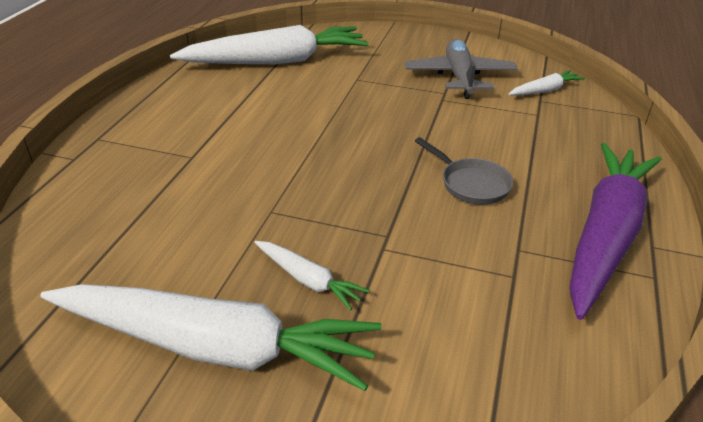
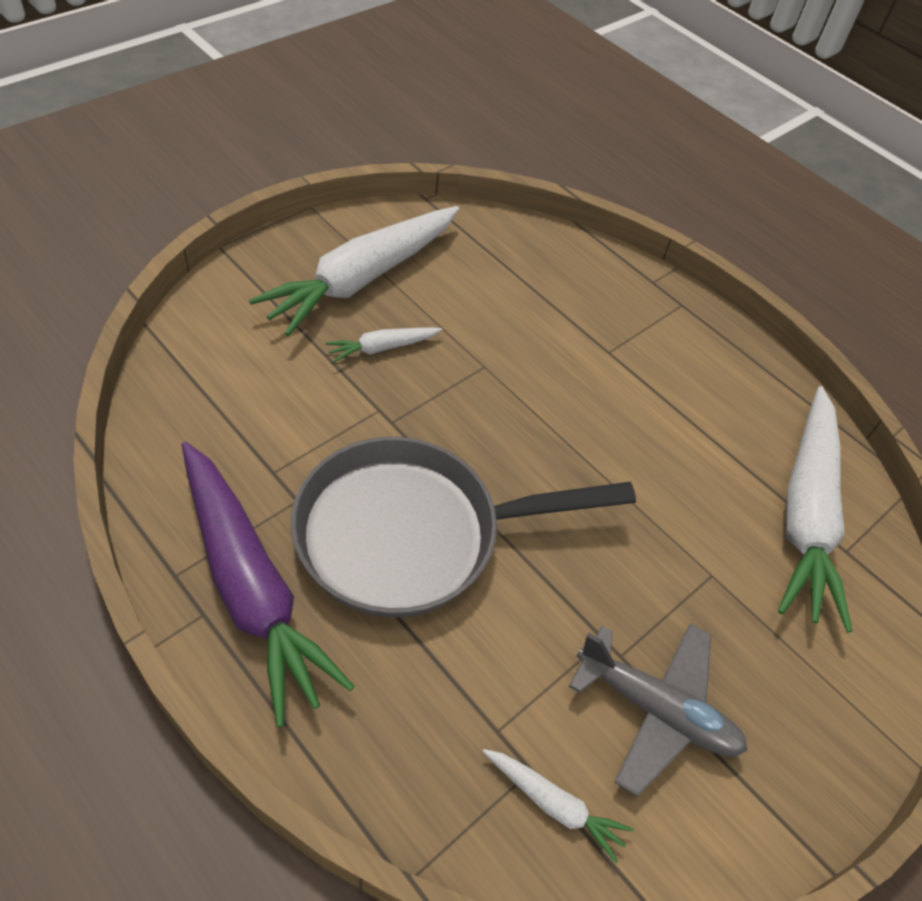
camera: 115 degrees right, 15 degrees up
(471, 184) = (411, 535): grey pan -> grey pan, size x2.38
(545, 90) = (554, 804): white carrot -> white carrot turned 60 degrees counterclockwise

